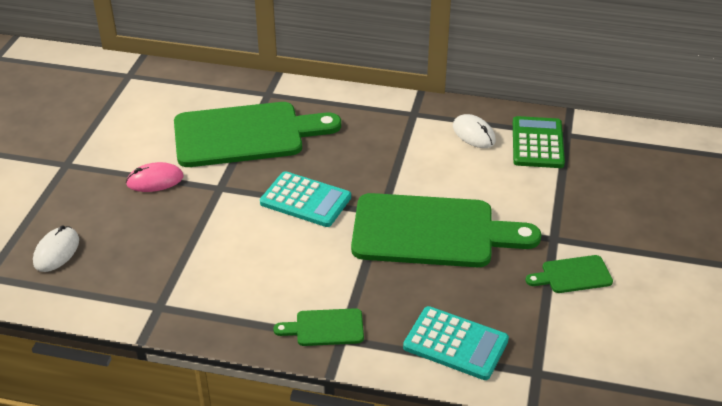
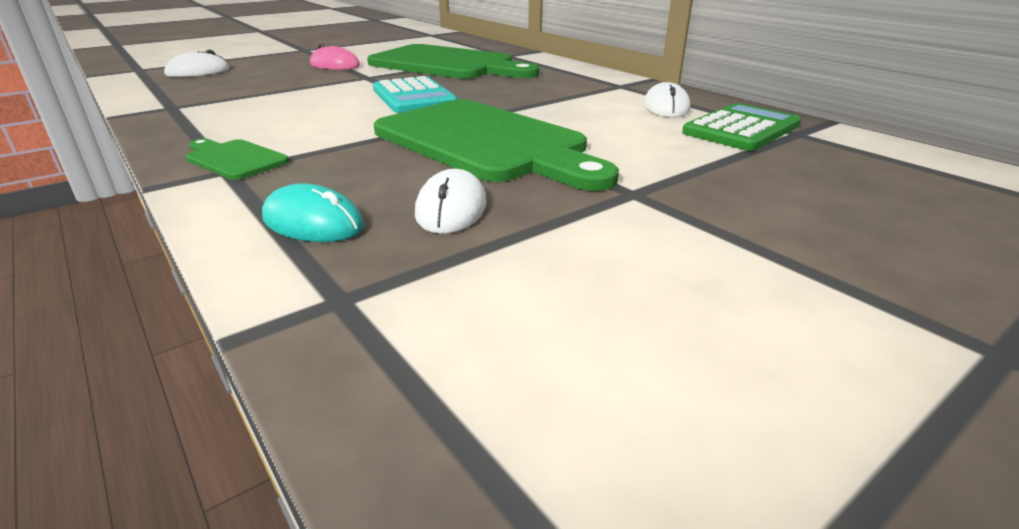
camera: 40 degrees right, 10 degrees down
(455, 344) = (313, 222): turquoise calculator -> turquoise mouse
(497, 297) = (451, 208): none -> white mouse
(572, 275) = (601, 231): green cutting board -> none

